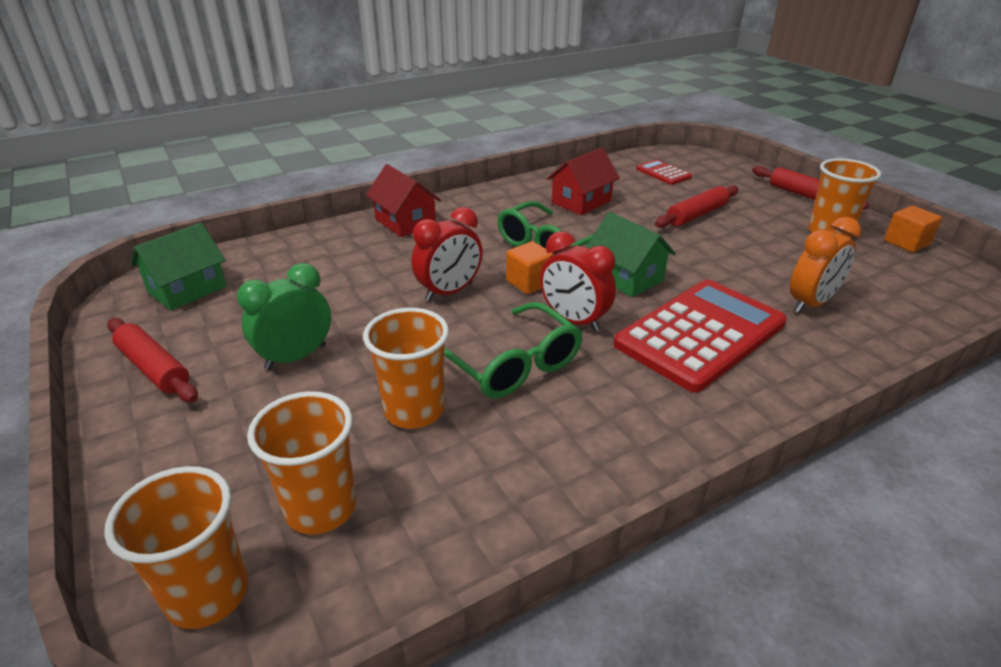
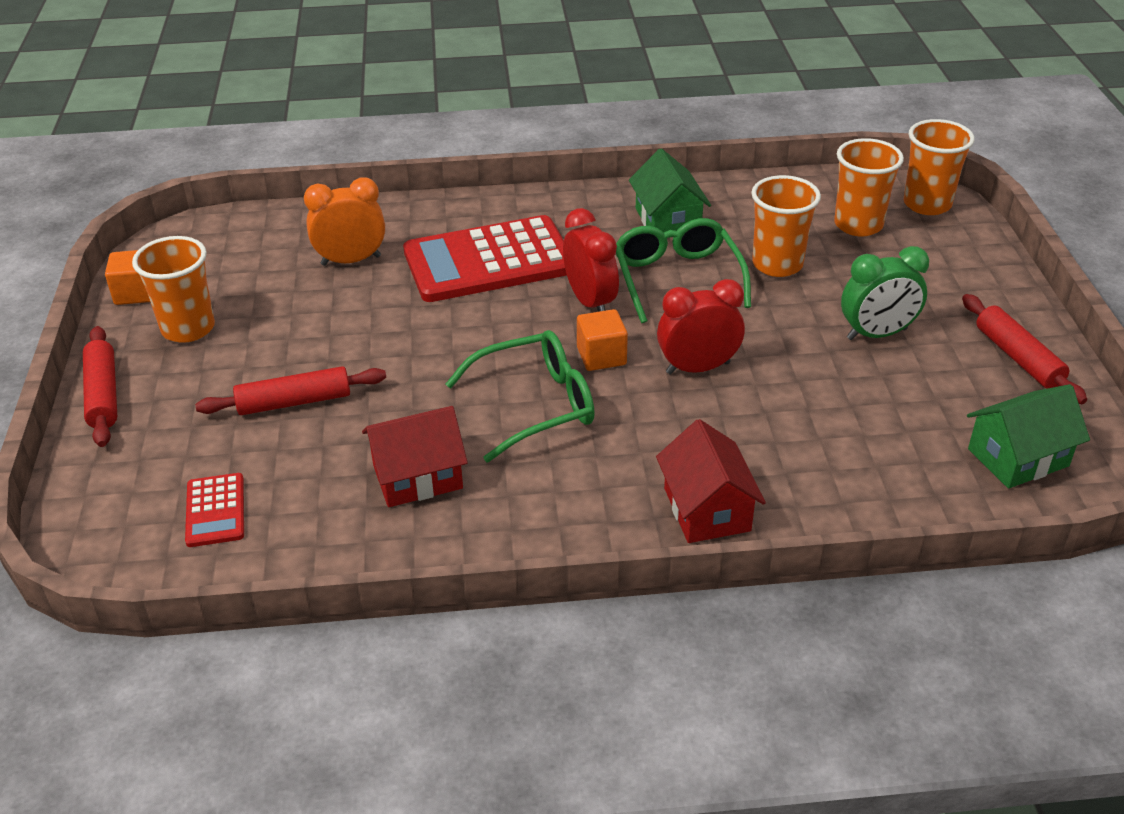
camera: 155 degrees left, 5 degrees up
(626, 277) = (491, 334): green house -> green house (668, 220)

